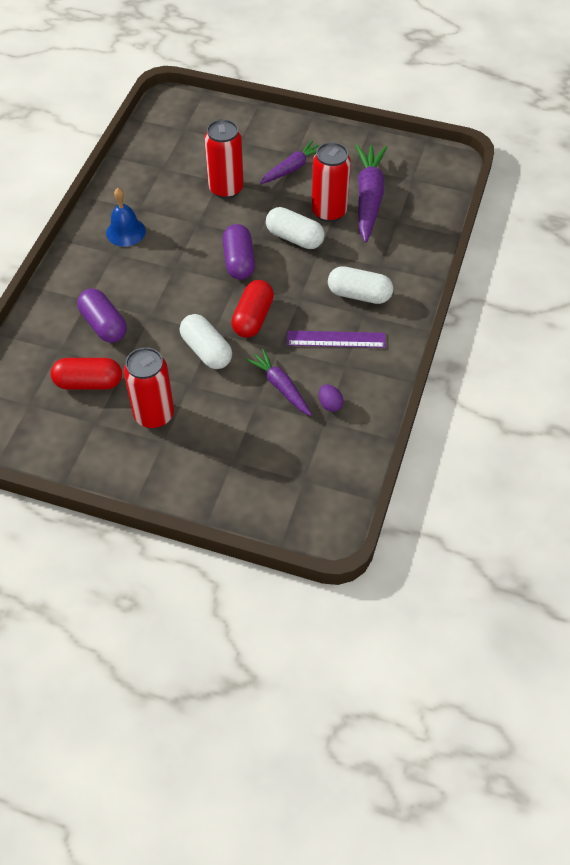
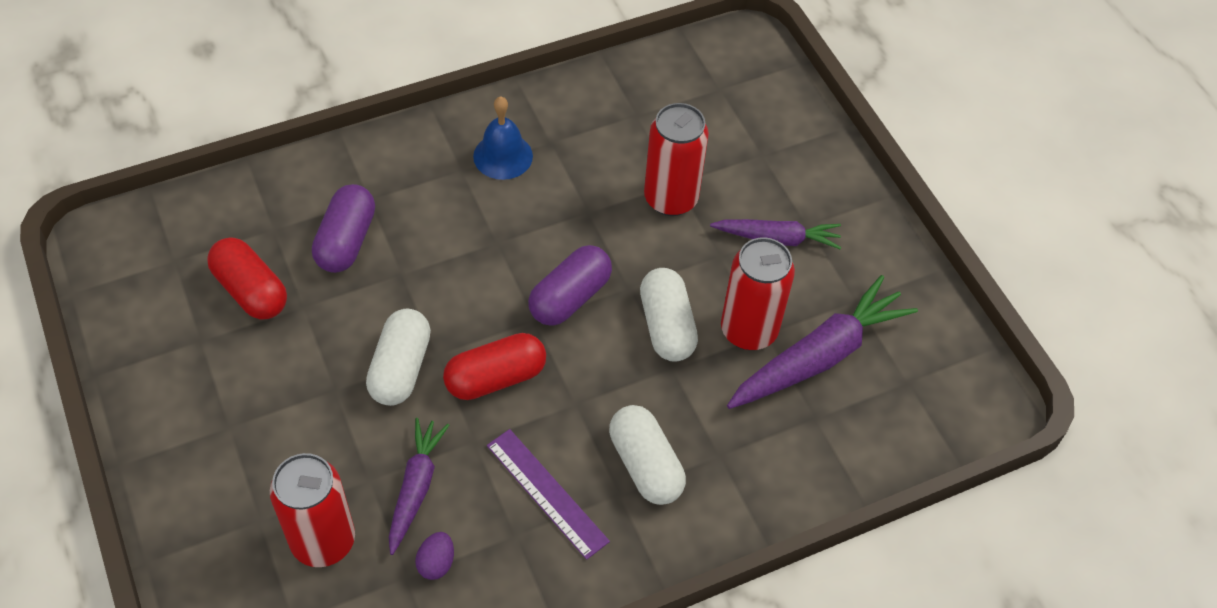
camera: 45 degrees right, 0 degrees up
(154, 415) = (259, 388): red can -> red can (323, 541)

